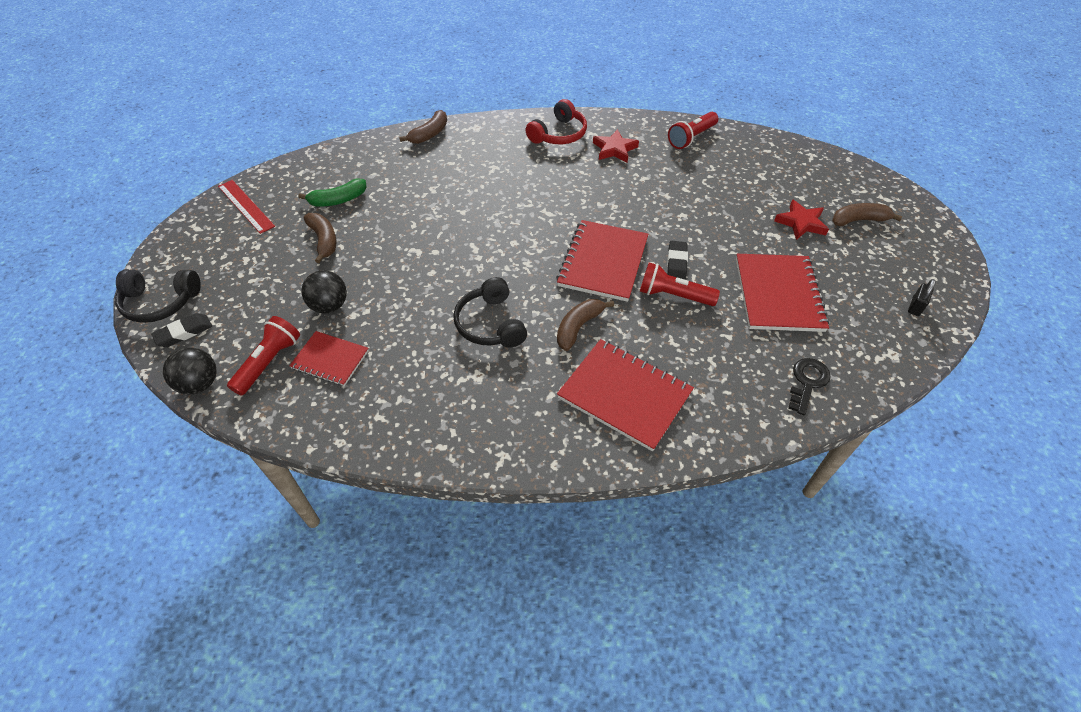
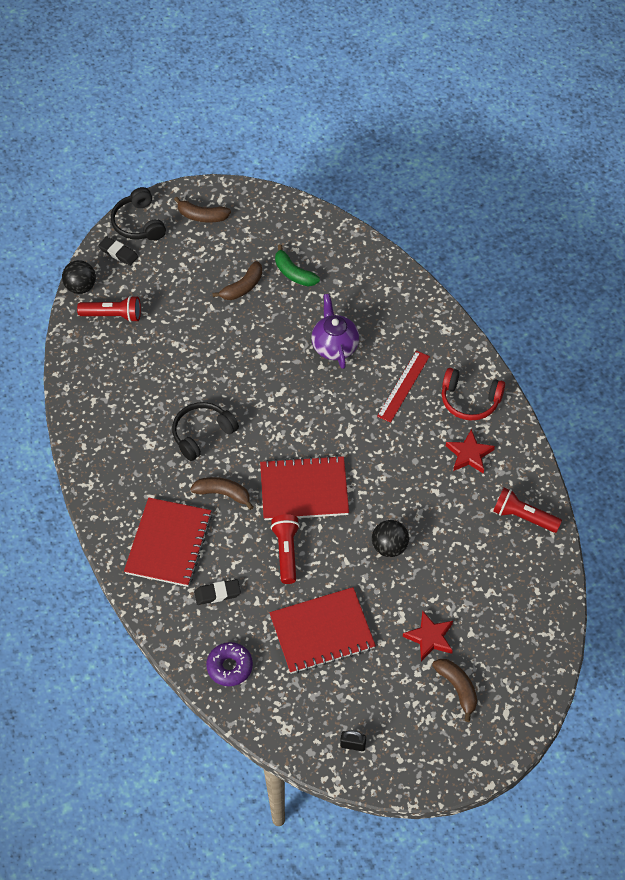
camera: 70 degrees right, 5 degrees up
(246, 206) = (258, 216): red ruler -> red ruler (403, 386)
(329, 306) = (177, 325): black ball -> black ball (389, 547)
(330, 359) = (129, 349): red notebook -> none
(429, 134) = (416, 297): brown banana -> brown banana (202, 216)
(446, 196) = (334, 346): none -> purple teapot
(676, 263) = (327, 546): black eraser -> black eraser (217, 594)
(807, 382) = (230, 667): black key -> purple donut

